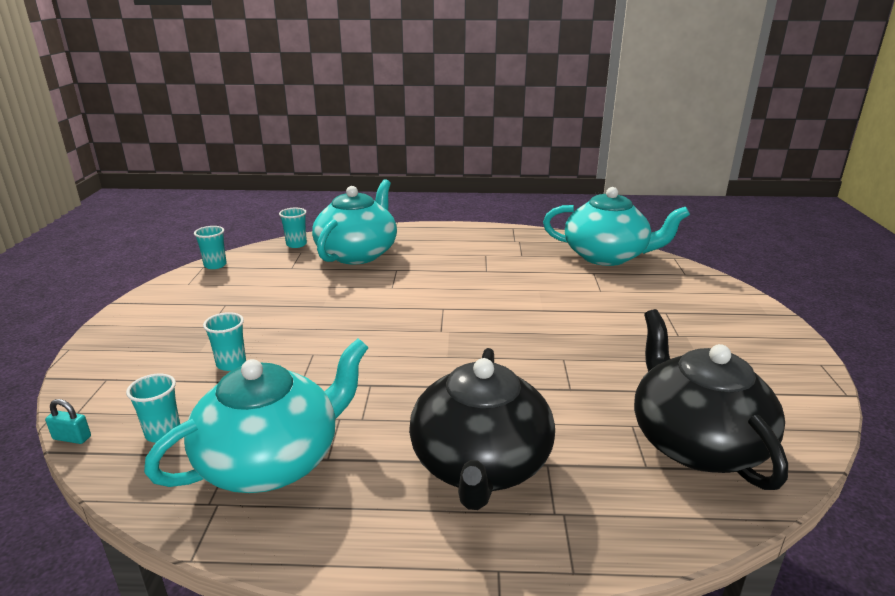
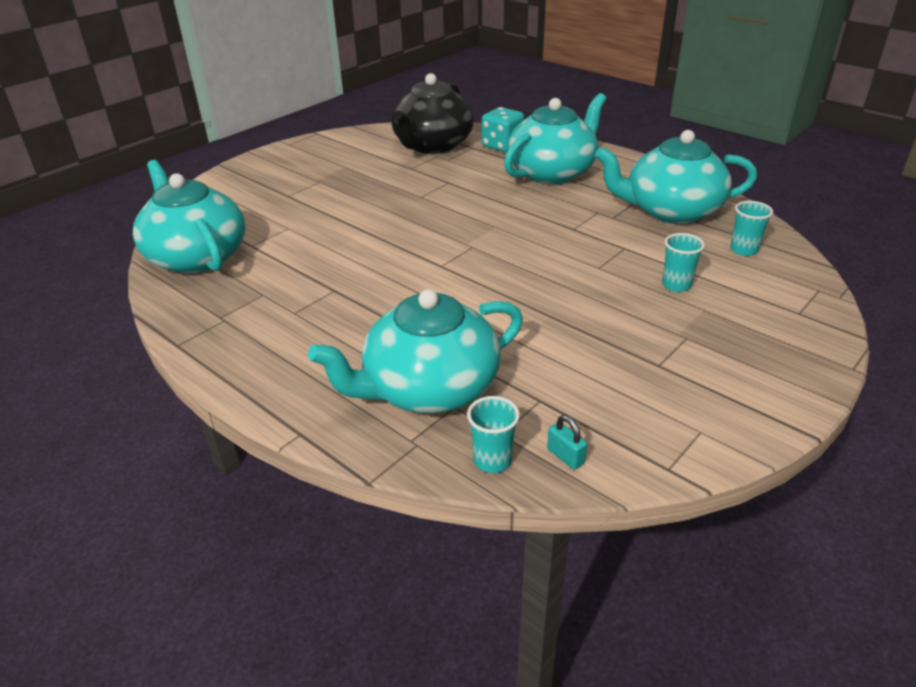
camera: 140 degrees left, 10 degrees up
(72, 438) = (816, 270): turquoise padlock -> turquoise padlock (565, 456)
(215, 265) = (648, 463): turquoise cup -> none
(480, 464) = (552, 172): black teapot -> turquoise teapot
(618, 493) = (502, 145): none -> turquoise dice

